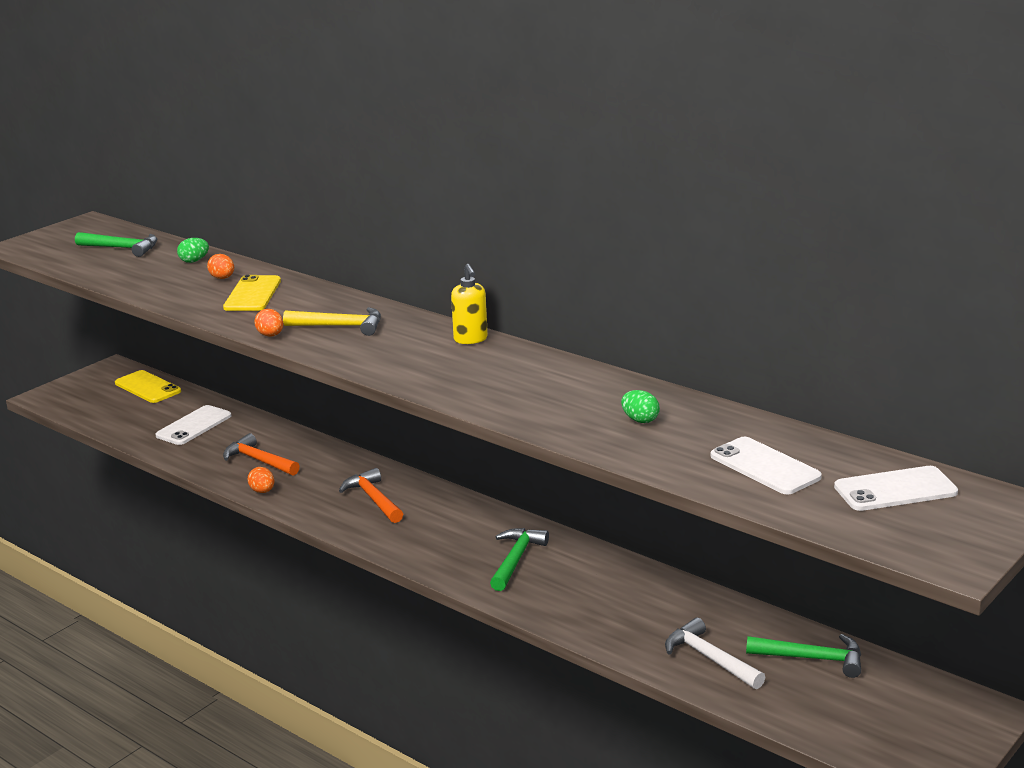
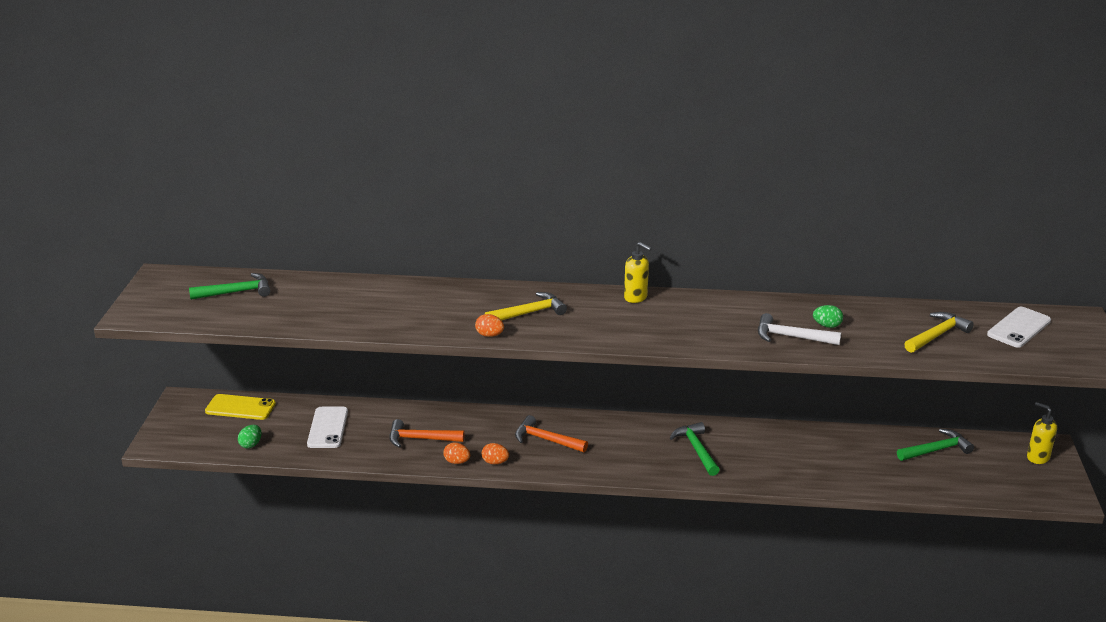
camera: 35 degrees left, 5 degrees up
(194, 261) = (321, 288): green egg -> green egg (251, 444)
(222, 278) = (370, 297): orange egg -> orange egg (495, 462)
(252, 294) = (418, 305): yellow phone -> none
(709, 658) = (885, 472): white hammer -> white hammer (791, 337)
(765, 466) = (937, 335): white phone -> yellow hammer
(948, 716) = (1037, 457): none -> yellow soap dispenser

